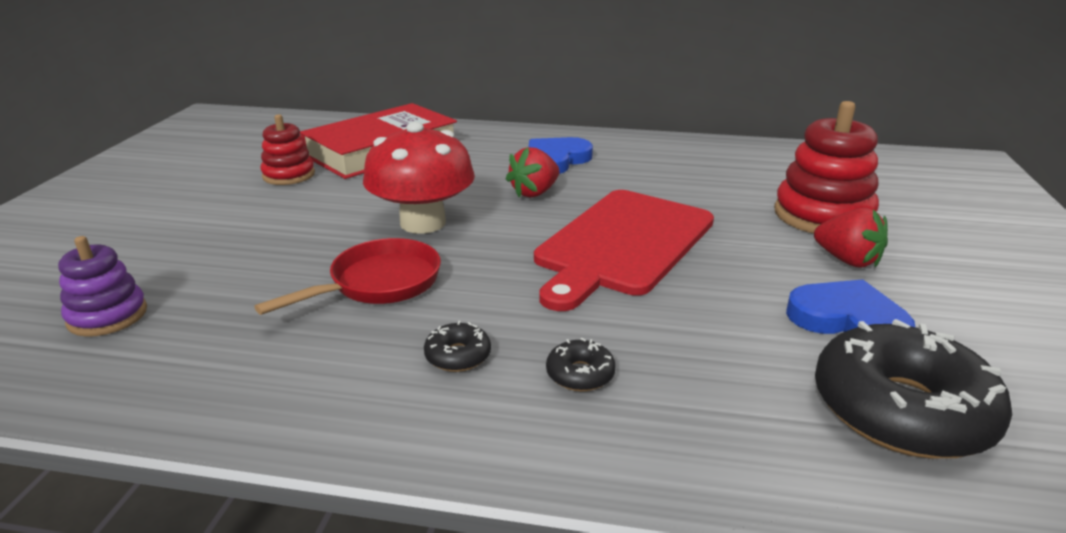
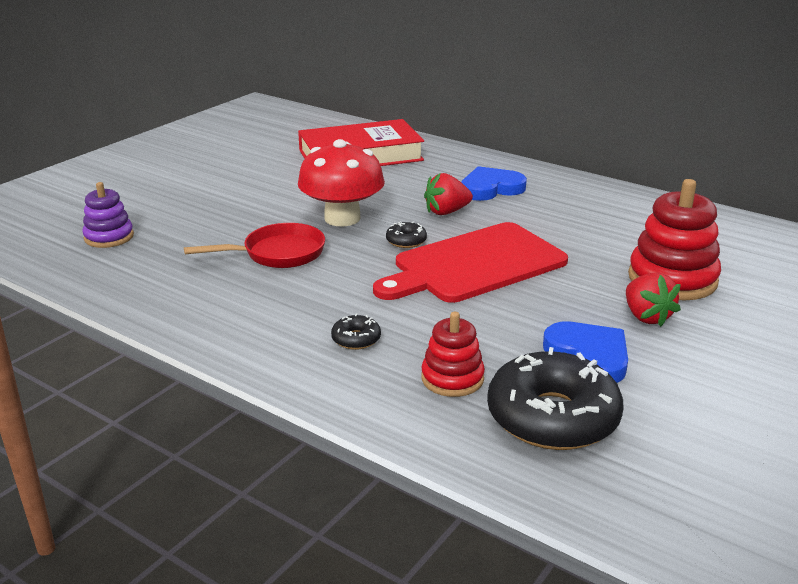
camera: 25 degrees right, 0 degrees up
(289, 175) = (278, 164): red stacking toy -> red stacking toy (452, 378)
(458, 356) = (290, 309): black donut -> black donut (406, 241)

